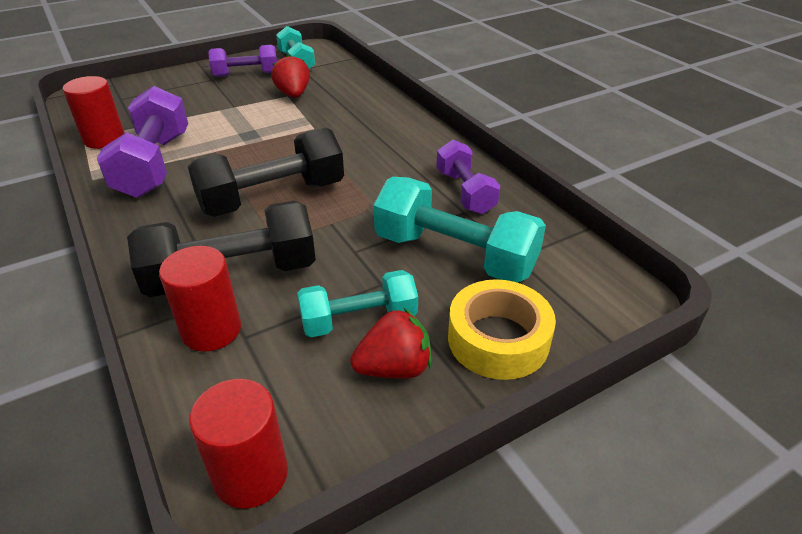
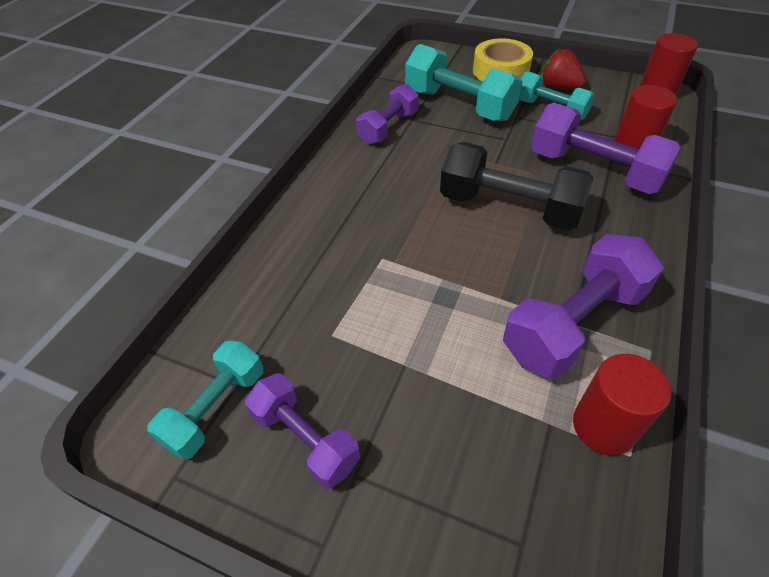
camera: 125 degrees left, 10 degrees up
(232, 274) = (594, 170): black dumbbell -> purple dumbbell
(293, 94) = (323, 331): red strawberry -> none
(454, 255) = (459, 105): turquoise dumbbell -> turquoise dumbbell turned 45 degrees counterclockwise

